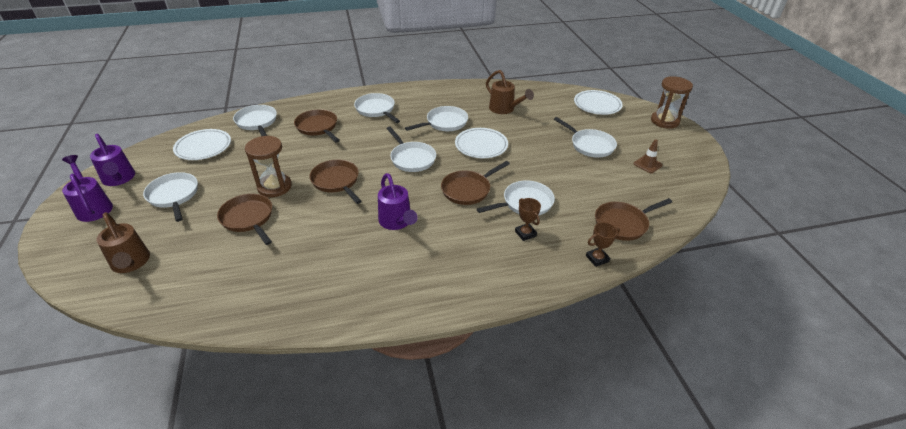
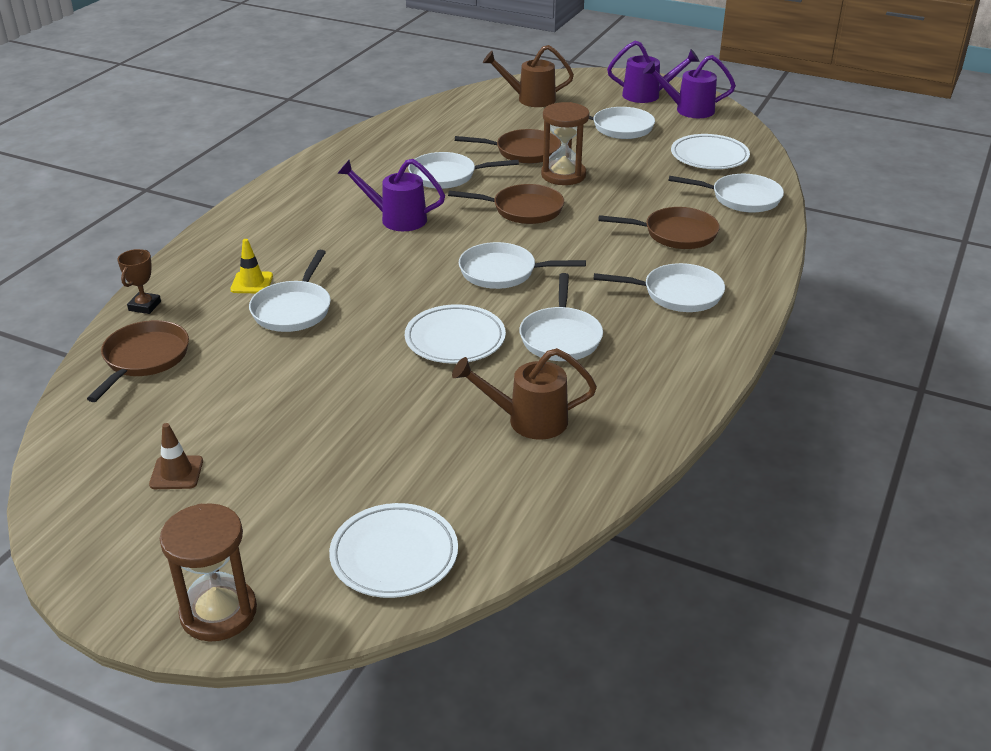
camera: 130 degrees right, 5 degrees down
(468, 190) = (379, 283): brown pan -> none
(525, 233) = (252, 283): brown trophy -> yellow traffic cone
(590, 145) = (305, 447): white pan -> white pan (447, 176)

